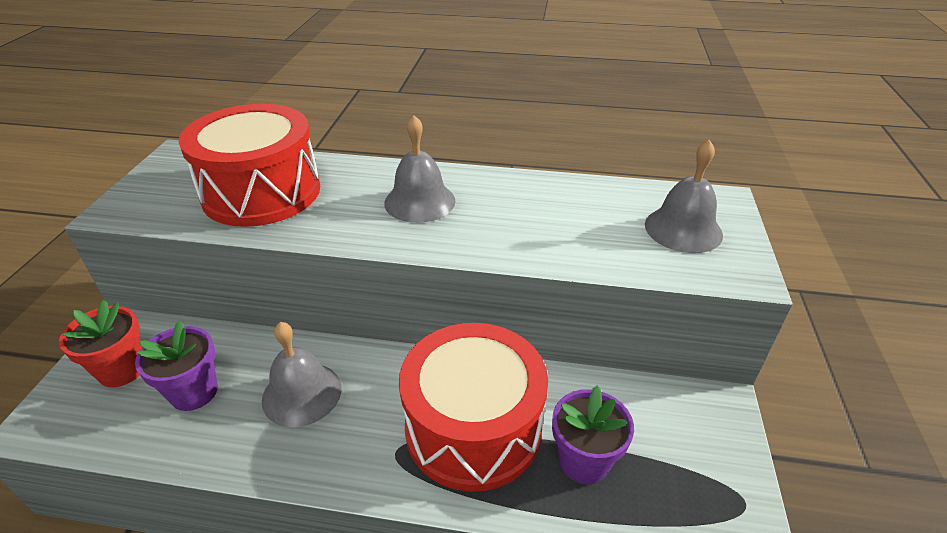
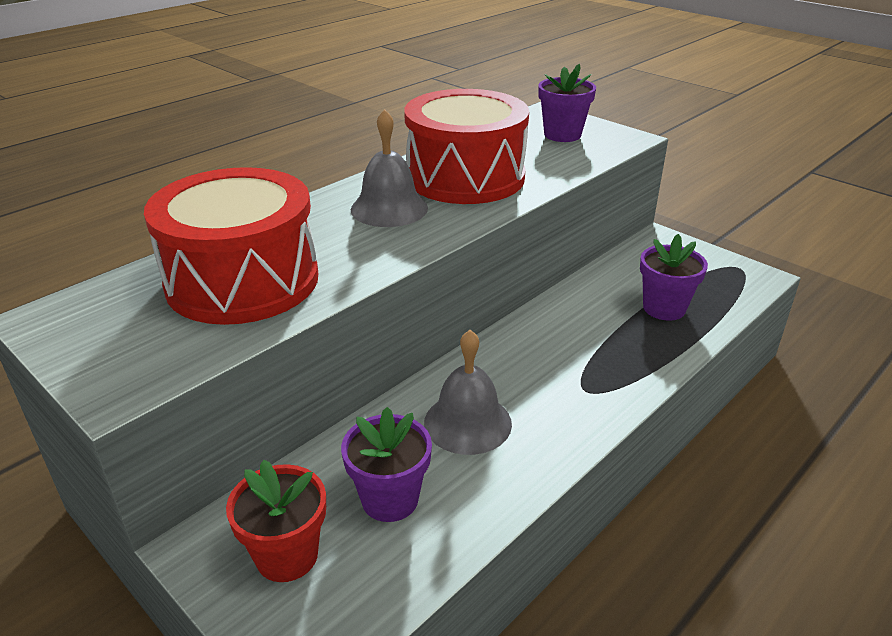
camera: 55 degrees left, 5 degrees down
(473, 427) = (593, 342): red drum -> red drum (465, 177)
(683, 229) = (562, 135): grey bell -> purple flower pot

